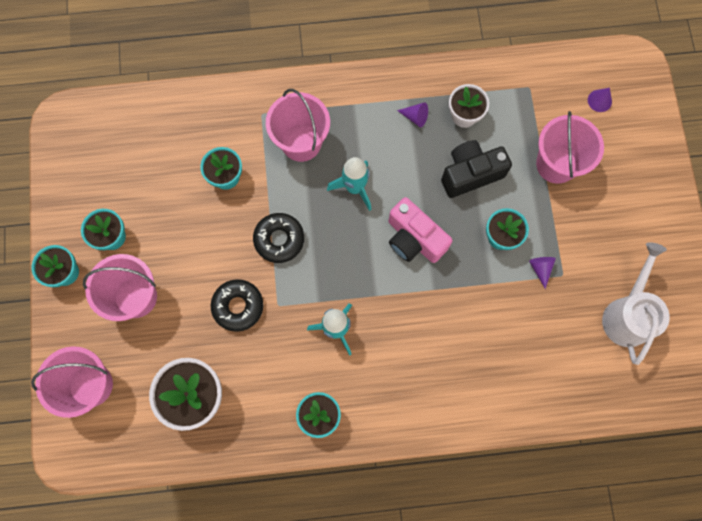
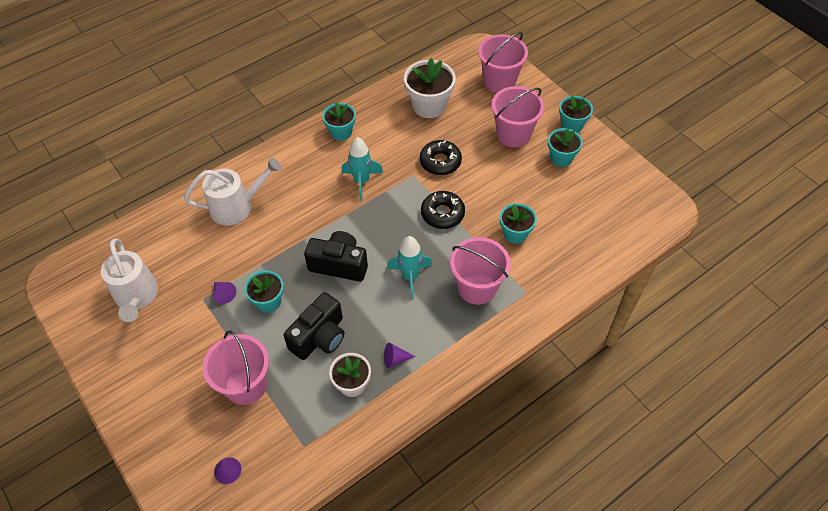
camera: 150 degrees right, 20 degrees down
(414, 239) = (339, 264): pink camera -> black camera
(484, 372) = (237, 206): none -> white watering can

